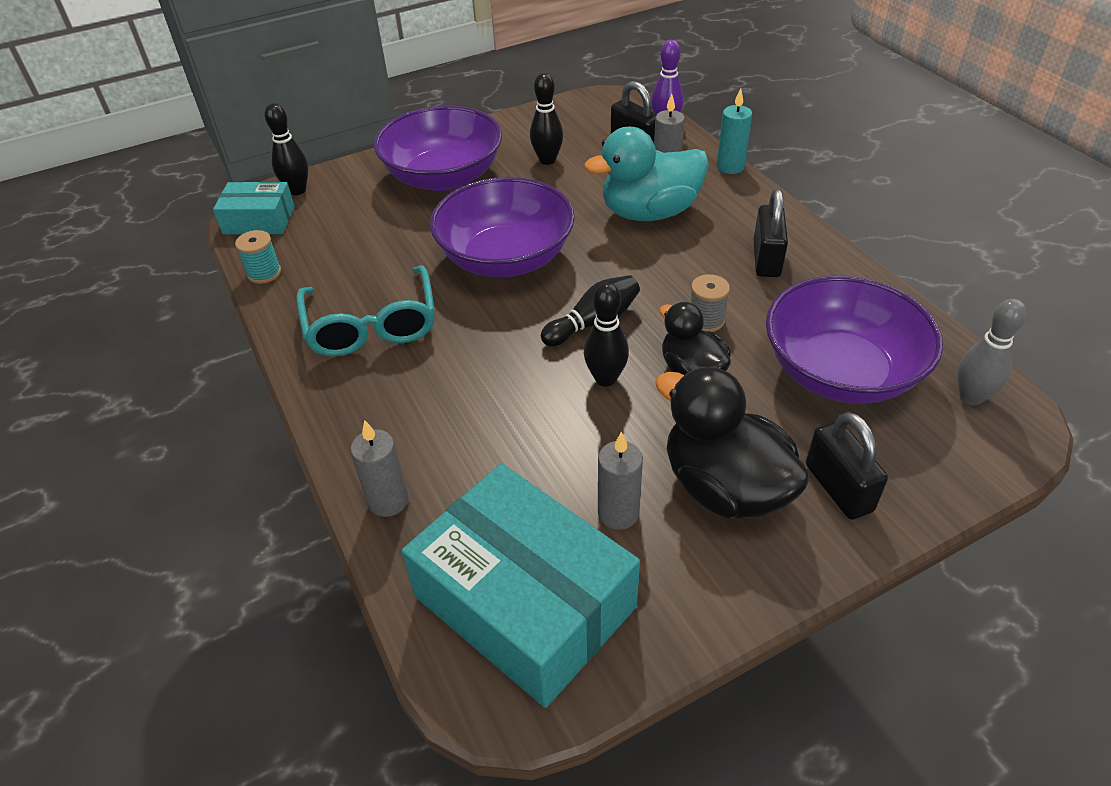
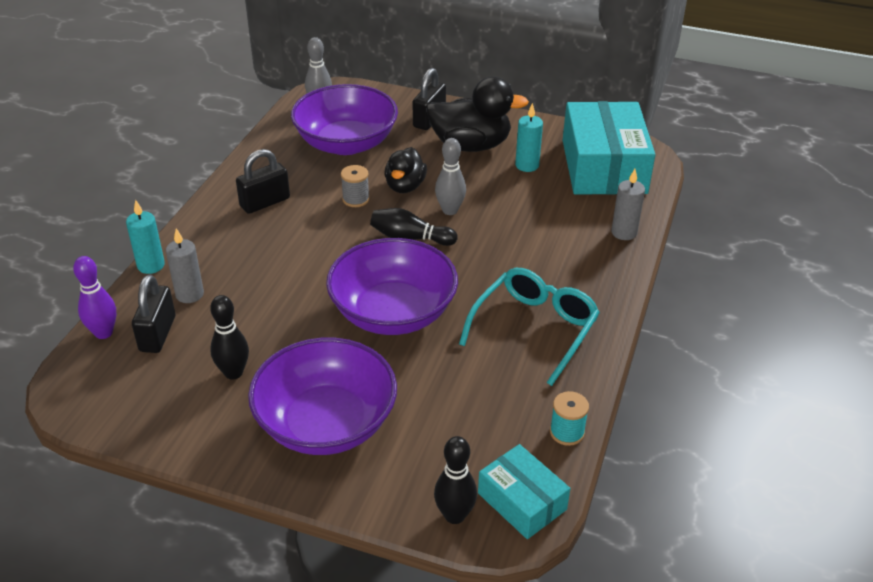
camera: 135 degrees left, 5 degrees down
(605, 378) = (450, 210): black bowling pin -> grey bowling pin
(618, 513) = (527, 165): grey candle -> turquoise candle
(649, 212) = (260, 275): turquoise duck -> none
(725, 487) = (471, 145): black duck -> black duck turned 90 degrees counterclockwise

